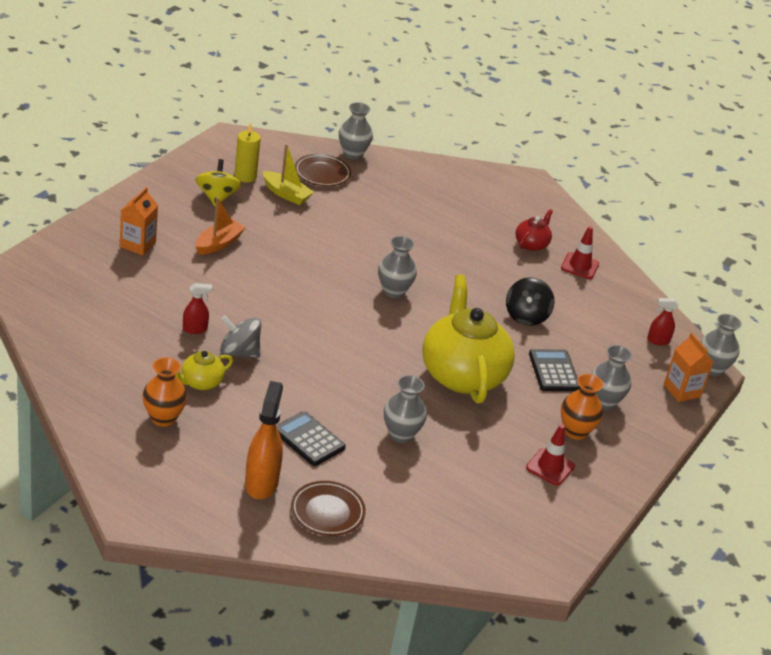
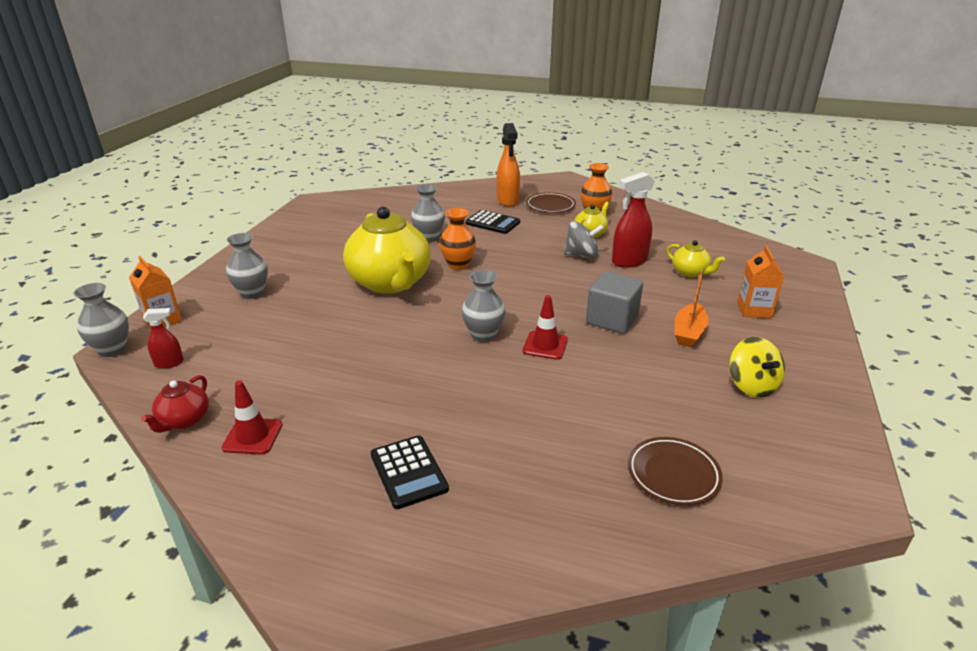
camera: 170 degrees right, 5 degrees down
(147, 297) = (690, 272): none -> yellow teapot
(195, 329) = (629, 261): red spray bottle -> red spray bottle, size x1.84
(245, 176) = (757, 429): yellow candle -> none
(273, 273) = (612, 320): none -> grey cube
(286, 194) = (685, 419): yellow boat -> none
(327, 512) = (459, 198): brown plate -> brown plate (550, 206)
(352, 154) = (664, 539): grey vase -> none
(526, 316) = (330, 349): black spinning top -> none
(531, 244) = (324, 450): red teapot -> red teapot (184, 420)
(550, 467) = (308, 244): red traffic cone -> red traffic cone (545, 345)
(553, 371) = (301, 305): black calculator -> black calculator (408, 472)
(575, 431) = (284, 267): orange vase -> orange vase (458, 265)

